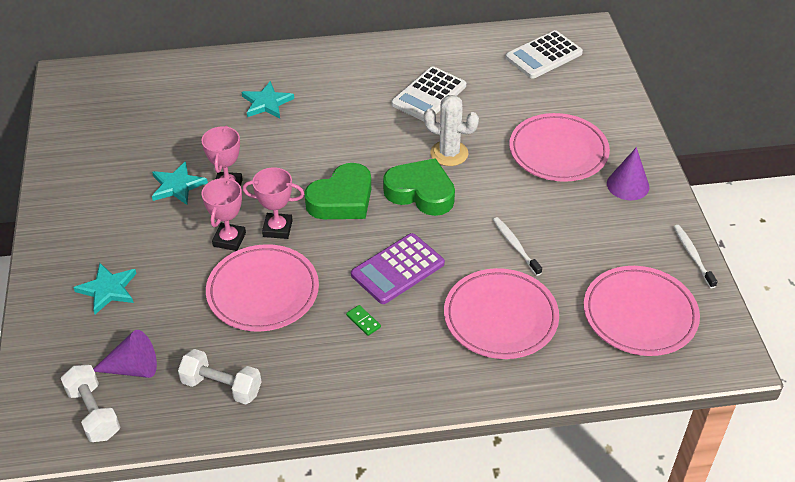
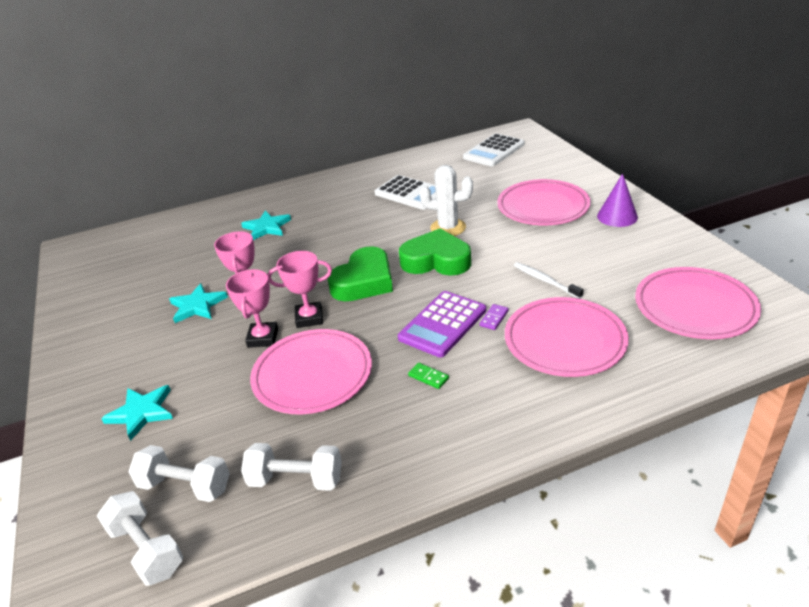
camera: 10 degrees left, 10 degrees down
(132, 368) = (185, 486): purple cone -> white dumbbell
(429, 95) = (410, 193): white calculator -> white calculator turned 75 degrees counterclockwise
(447, 275) = (494, 318): none -> purple domino
(692, 255) = (709, 252): white toothbrush -> none

